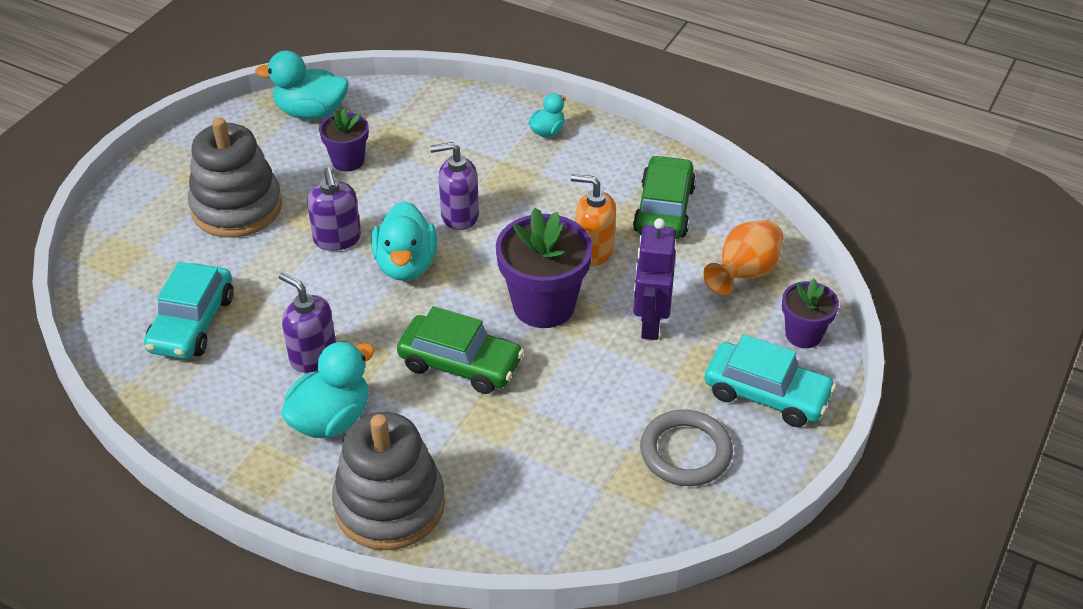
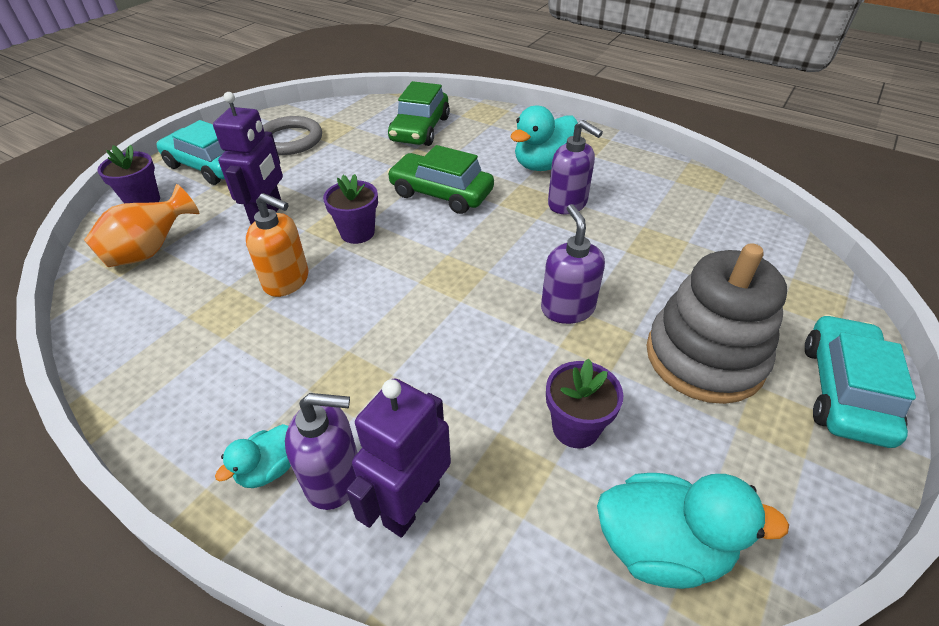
camera: 175 degrees left, 0 degrees up
(192, 323) = (688, 233): turquoise car -> turquoise car (844, 390)
(389, 505) = (496, 124): grey stacking toy -> none
(406, 265) = (488, 276): turquoise duck -> none
(454, 121) = (411, 504): none -> purple robot
(459, 216) = (425, 330): purple soap dispenser -> purple soap dispenser (334, 478)
(543, 305) = (357, 233): purple flower pot -> purple flower pot, size x0.58
(664, 209) = (181, 325): green car -> green car (420, 129)

